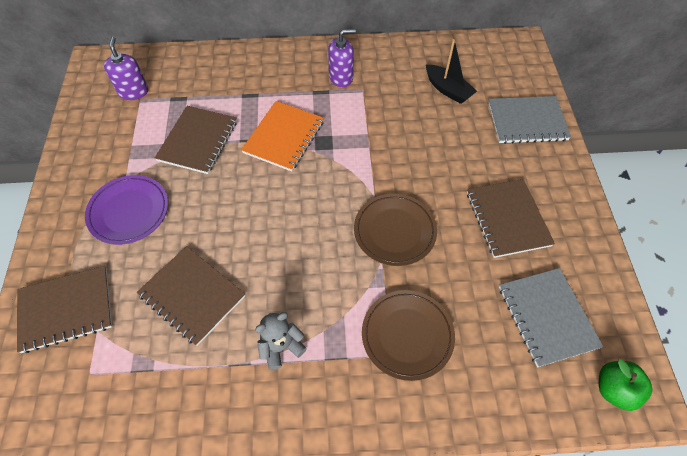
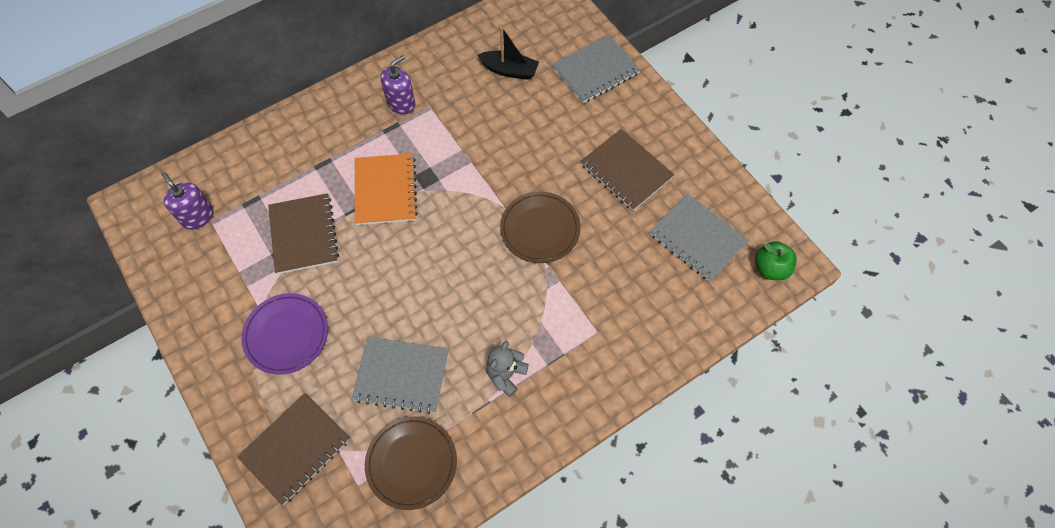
camera: 30 degrees left, 5 degrees up
(192, 295) = (401, 375): brown notebook -> grey notebook
(407, 335) = (600, 310): brown plate -> brown plate (411, 463)

